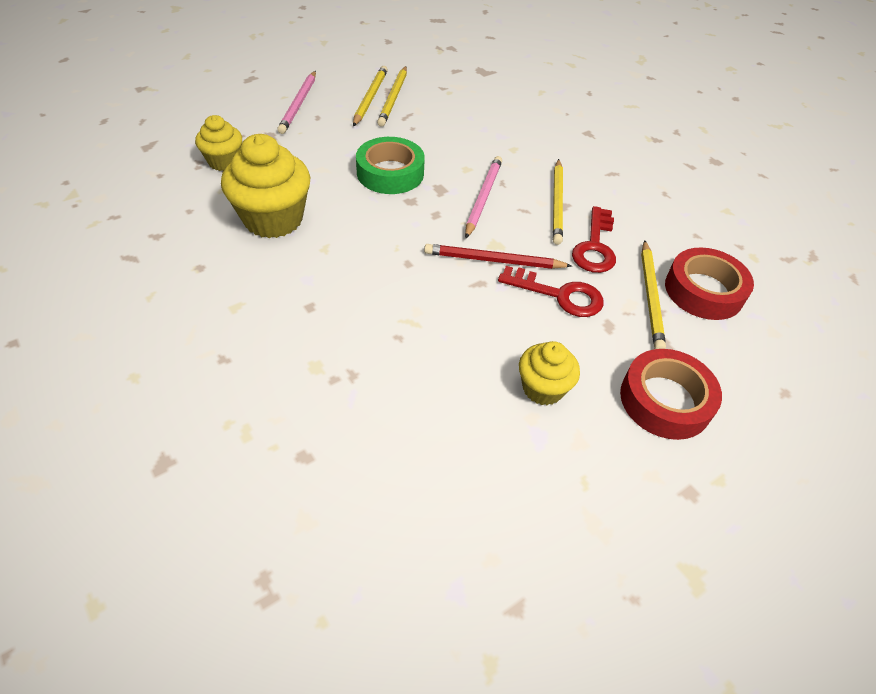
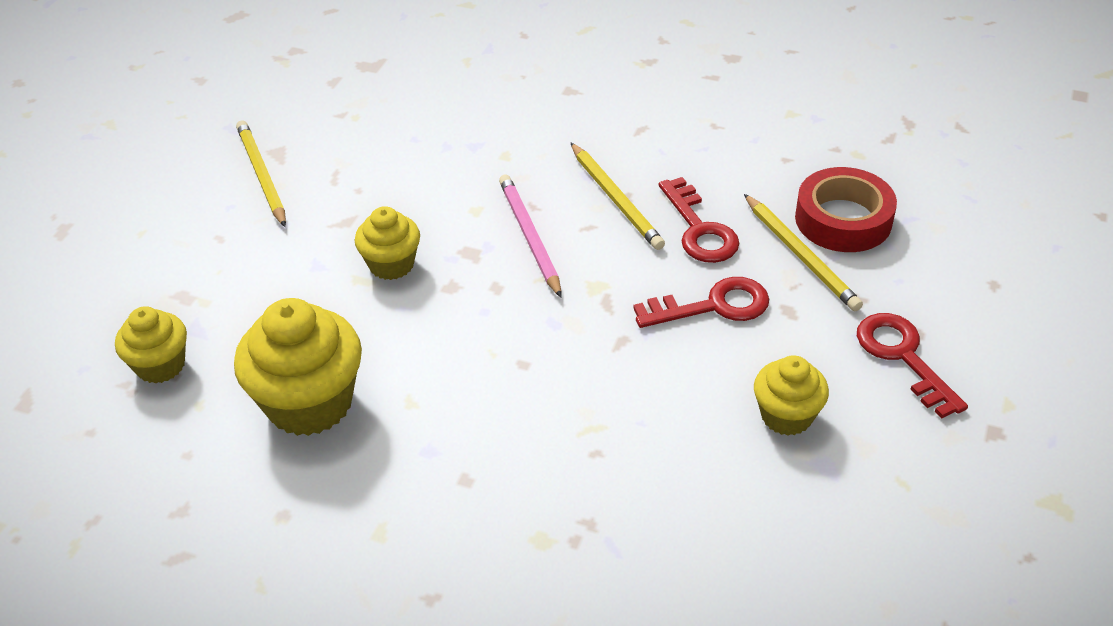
camera: 30 degrees left, 5 degrees down
(299, 104) = (175, 233): pink pencil -> none
(390, 173) = (391, 264): green tape -> yellow cupcake
(393, 98) = (293, 160): yellow pencil -> none
(493, 260) = (612, 306): red pencil -> none
(665, 400) = (903, 357): red tape -> red key

